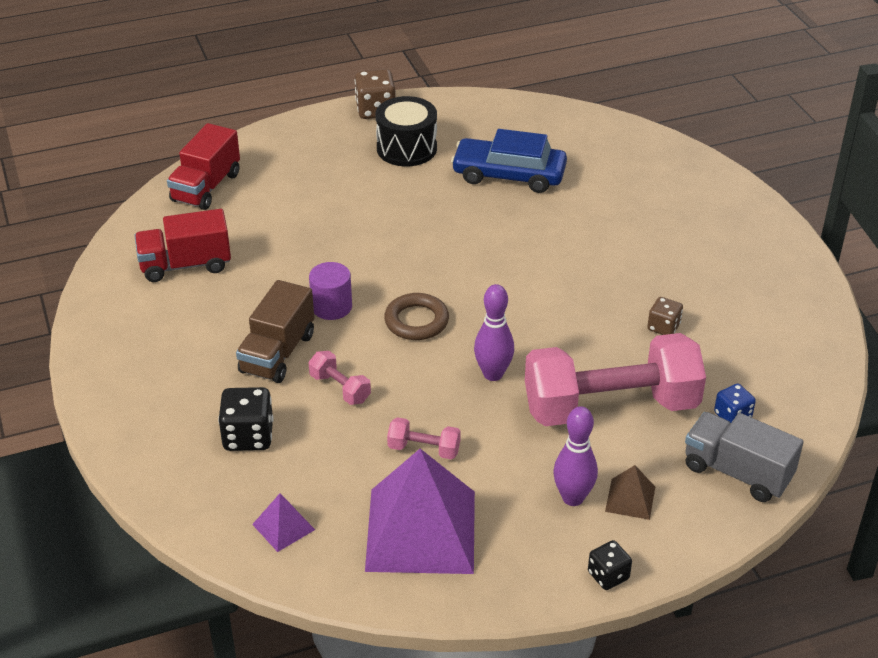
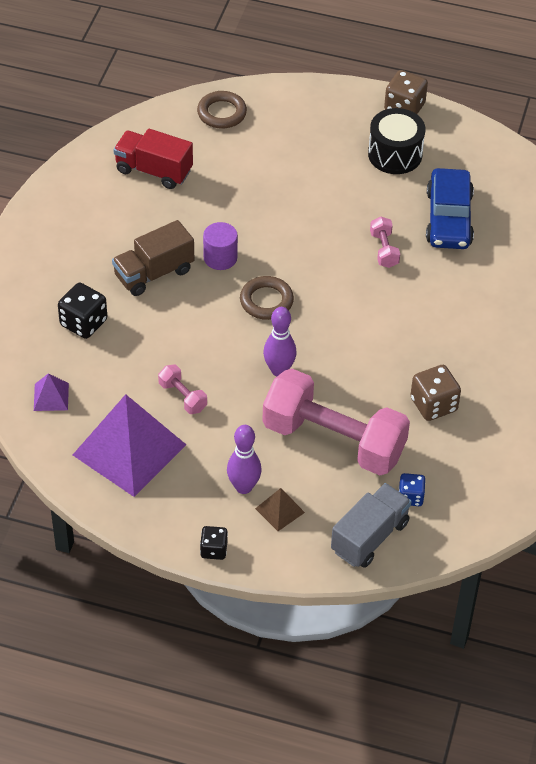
camera: 35 degrees right, 10 degrees up
(206, 187) = (222, 113): red truck -> brown ring
(340, 388) = (170, 322): pink dumbbell -> pink dumbbell (384, 250)
(509, 175) = (449, 218): blue car -> blue car turned 135 degrees counterclockwise
(663, 327) = (433, 404): brown dice -> brown dice, size x1.61
(737, 472) = (369, 537): grey truck -> grey truck turned 60 degrees clockwise

